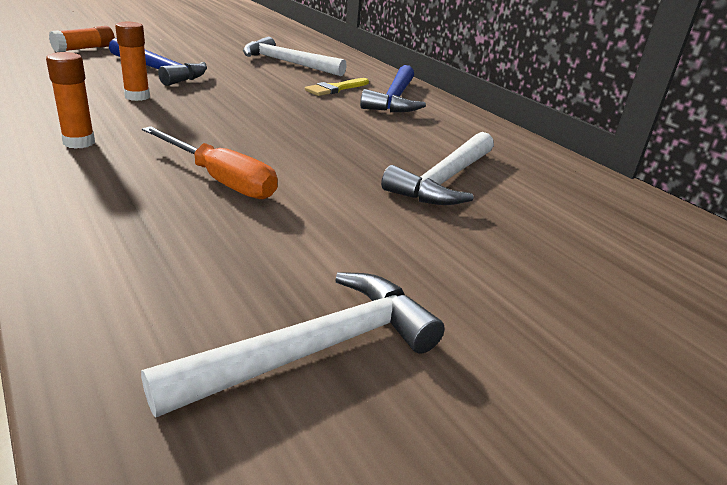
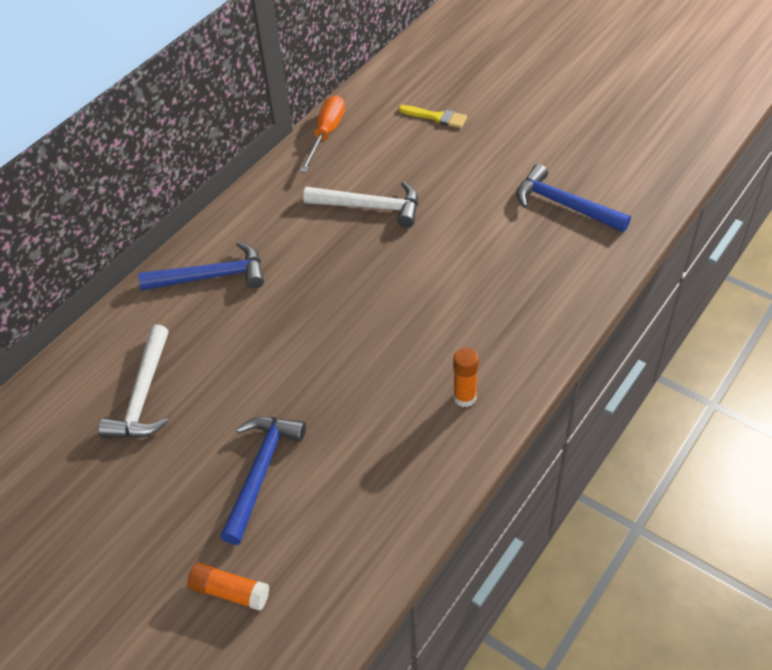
camera: 105 degrees left, 20 degrees up
(137, 97) = (349, 434): orange glue stick -> none
(220, 180) = (456, 300): orange screwdriver -> orange screwdriver (326, 134)
(314, 349) = (564, 205): white hammer -> blue hammer
(335, 89) = (211, 323): yellow brush -> yellow brush (436, 117)

